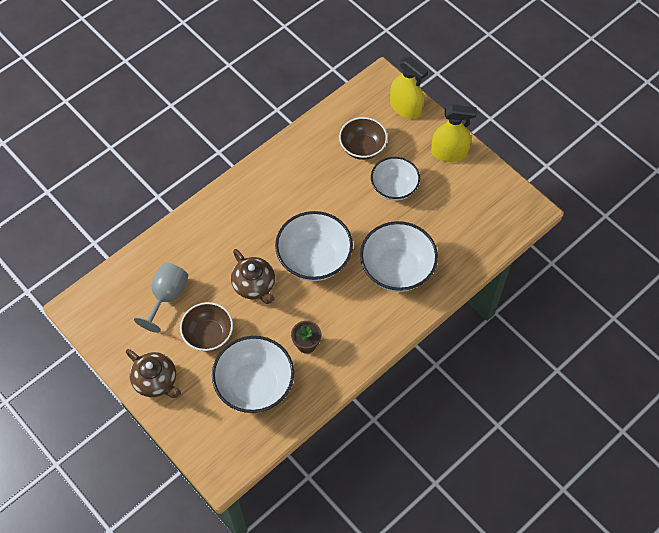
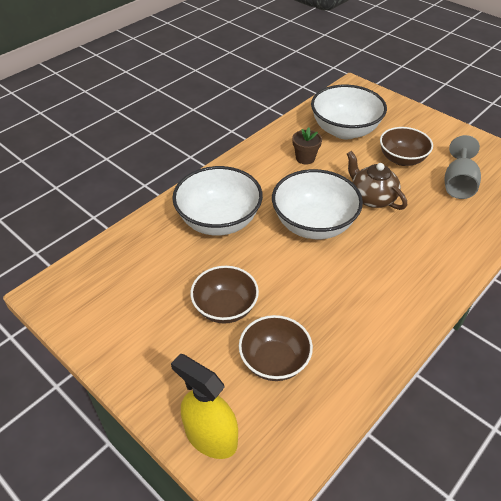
camera: 175 degrees right, 15 degrees down
(156, 381) = (433, 128): brown teapot -> none
(394, 188) = (225, 308): white bowl -> brown bowl
(449, 153) = (145, 363): yellow spray bottle -> none

